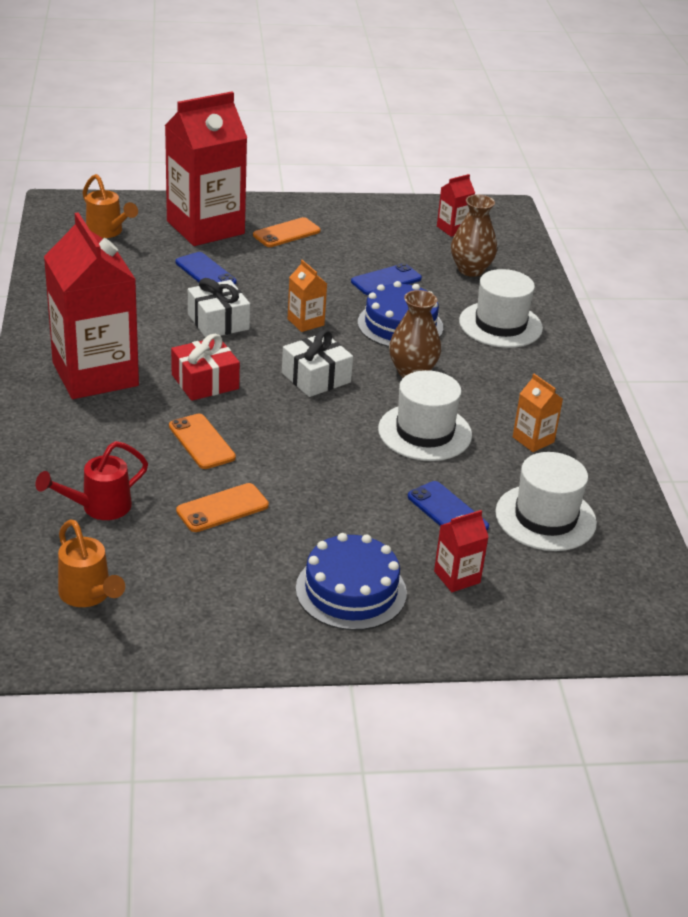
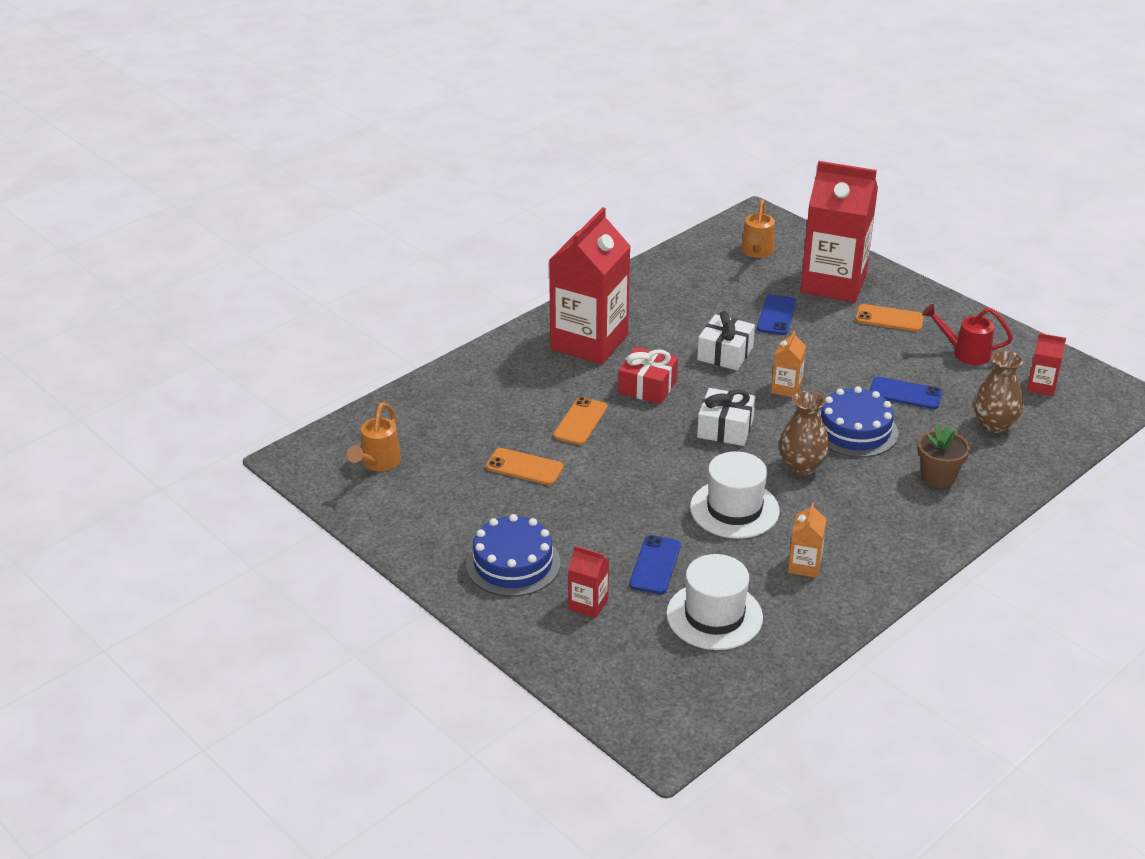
camera: 55 degrees right, 0 degrees up
(98, 508) = (460, 421): red watering can -> red watering can (964, 353)
(500, 325) = (938, 477): white hat -> brown flower pot

